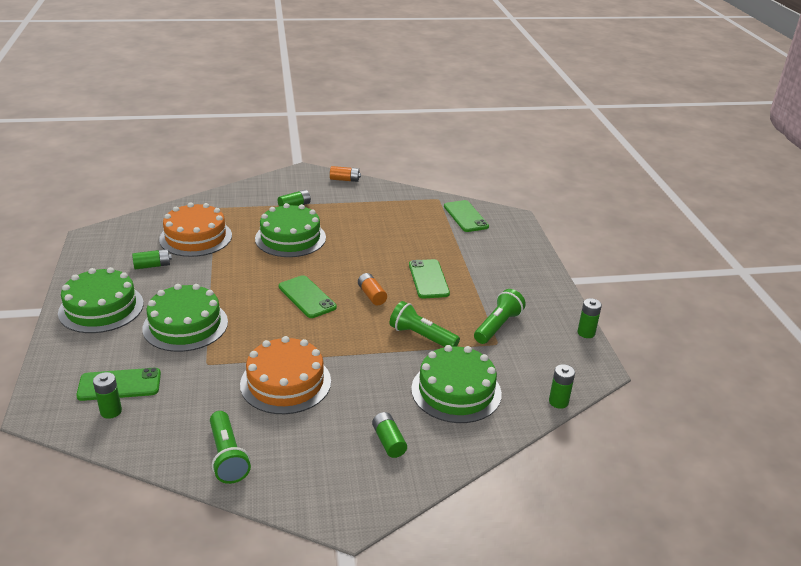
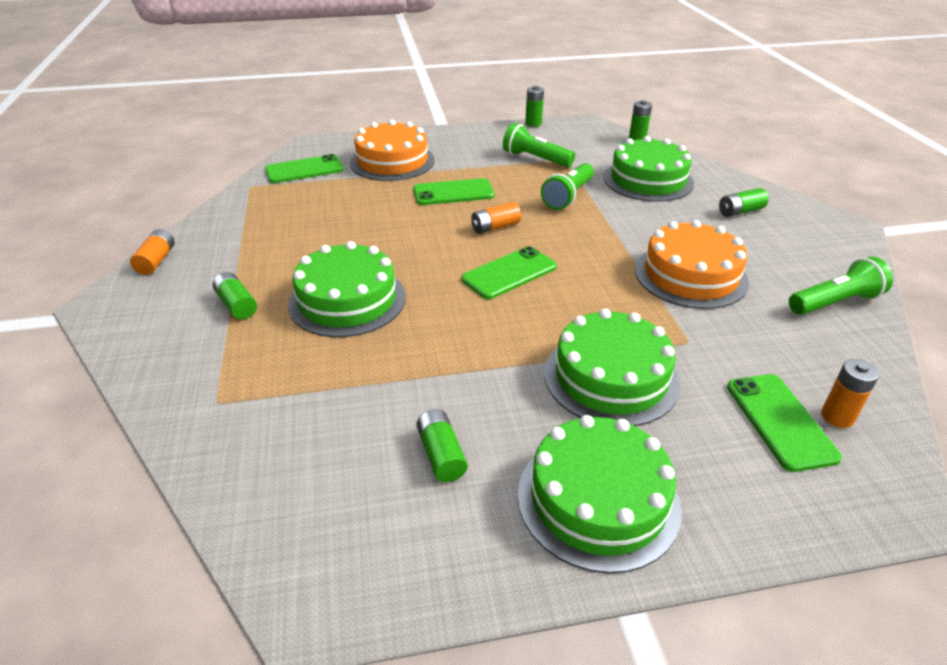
camera: 90 degrees left, 5 degrees up
(111, 411) = (837, 417): green battery -> orange battery
(195, 237) = (335, 411): orange cake -> orange cake (392, 161)

